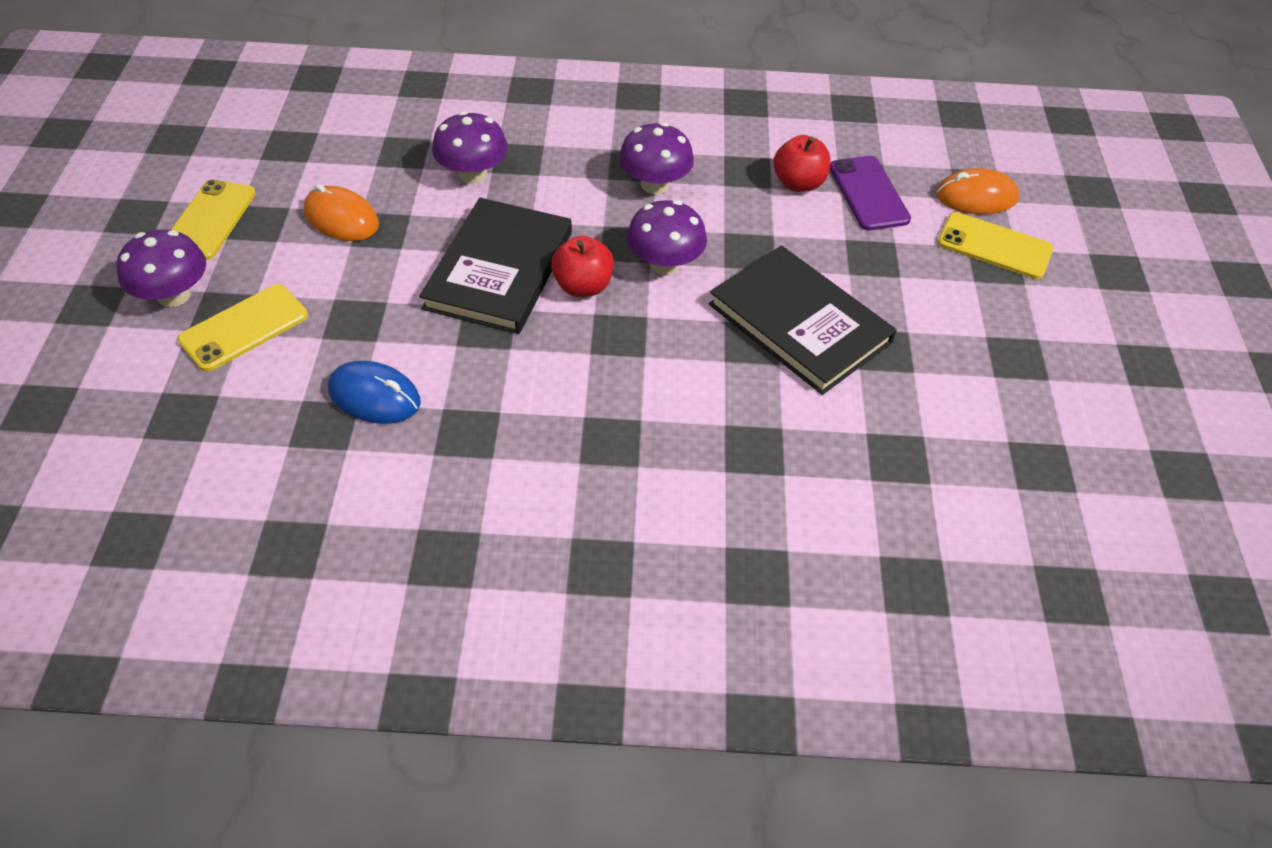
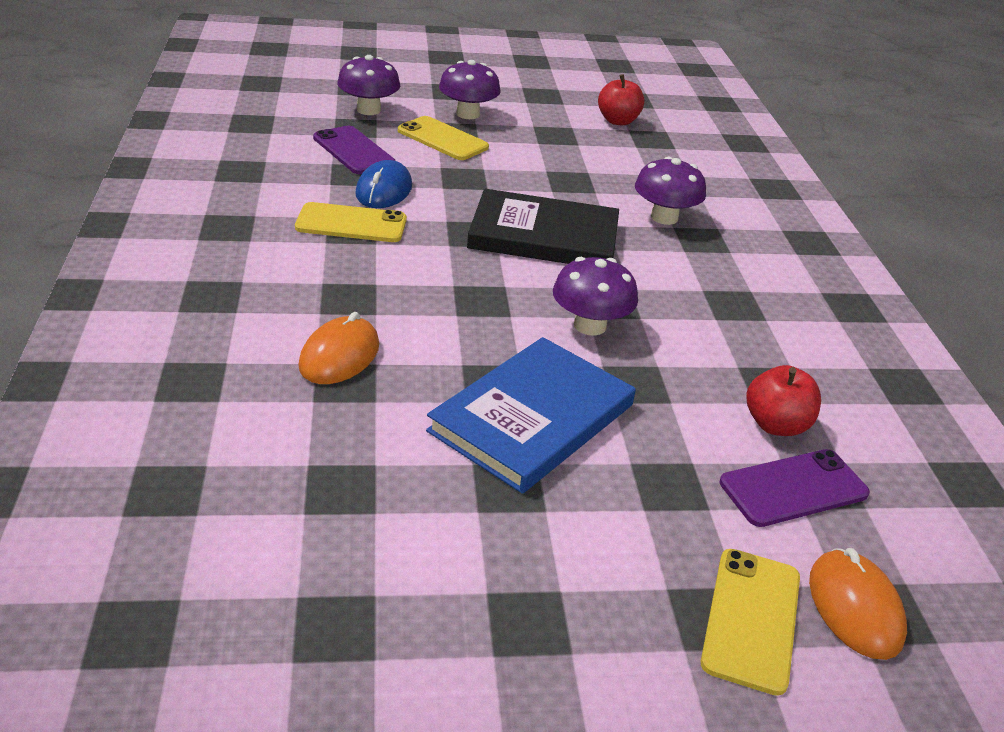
camera: 80 degrees right, 15 degrees down
(210, 220) = (549, 118): yellow phone -> yellow phone (351, 224)
(257, 421) = (353, 151): none -> purple phone
(341, 218) = (575, 164): orange mouse -> orange mouse (339, 356)
(583, 286) = (539, 279): red apple -> red apple (618, 121)
(654, 184) = (710, 318): purple mushroom -> purple mushroom (368, 110)
(799, 323) = (532, 418): black book -> blue book

